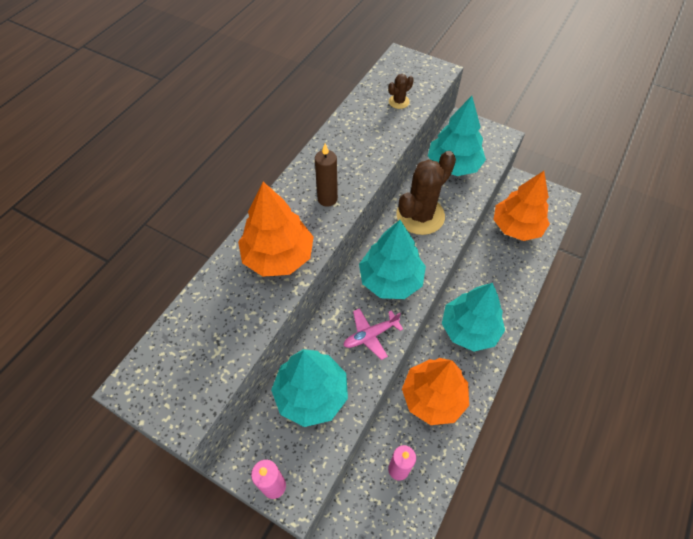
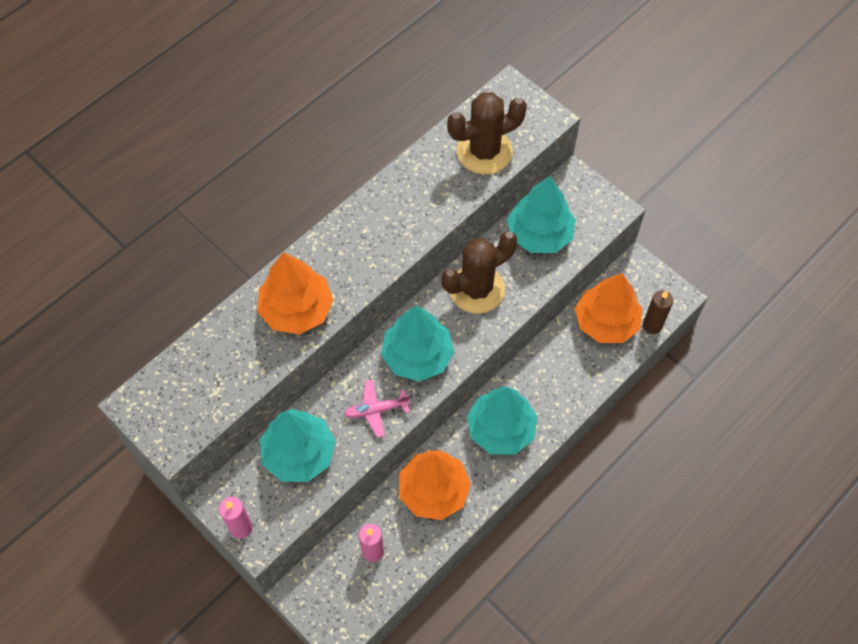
camera: 15 degrees right, 5 degrees up
(327, 199) = (365, 257): brown candle -> brown candle (652, 325)
(399, 102) = (484, 151): brown cactus -> brown cactus, size x2.27

